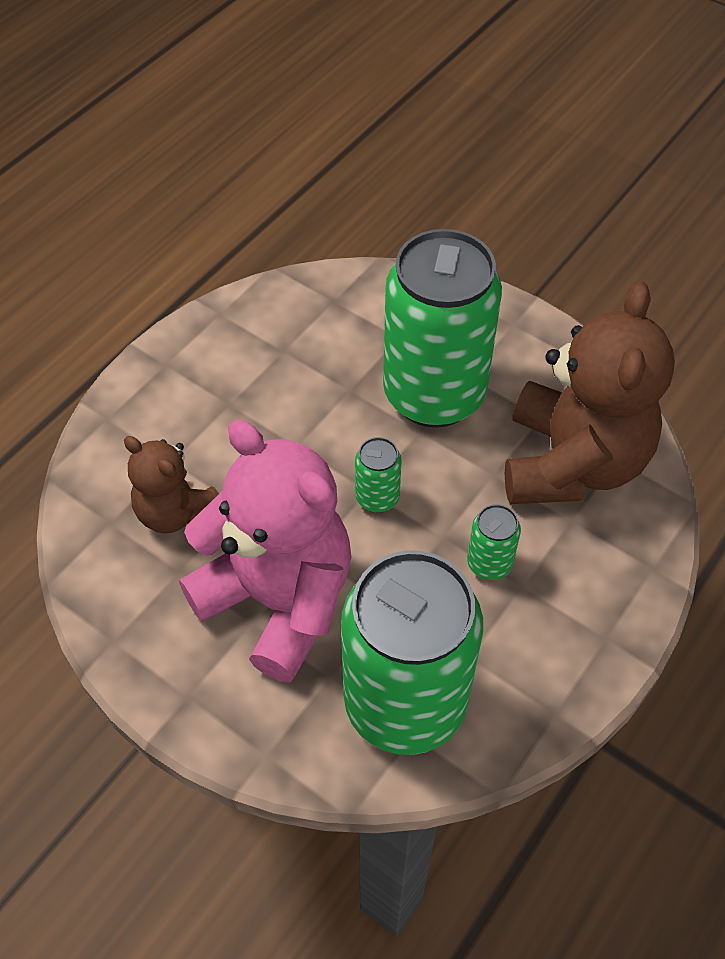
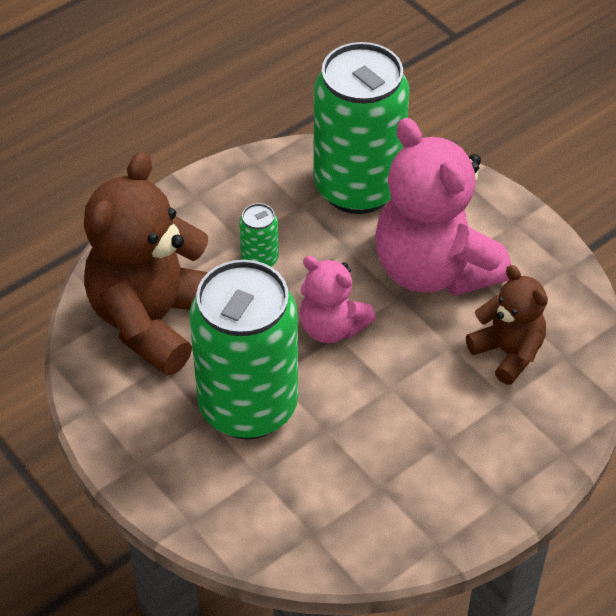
camera: 165 degrees left, 5 degrees down
(377, 498) = (332, 327): green can -> pink teddy bear

